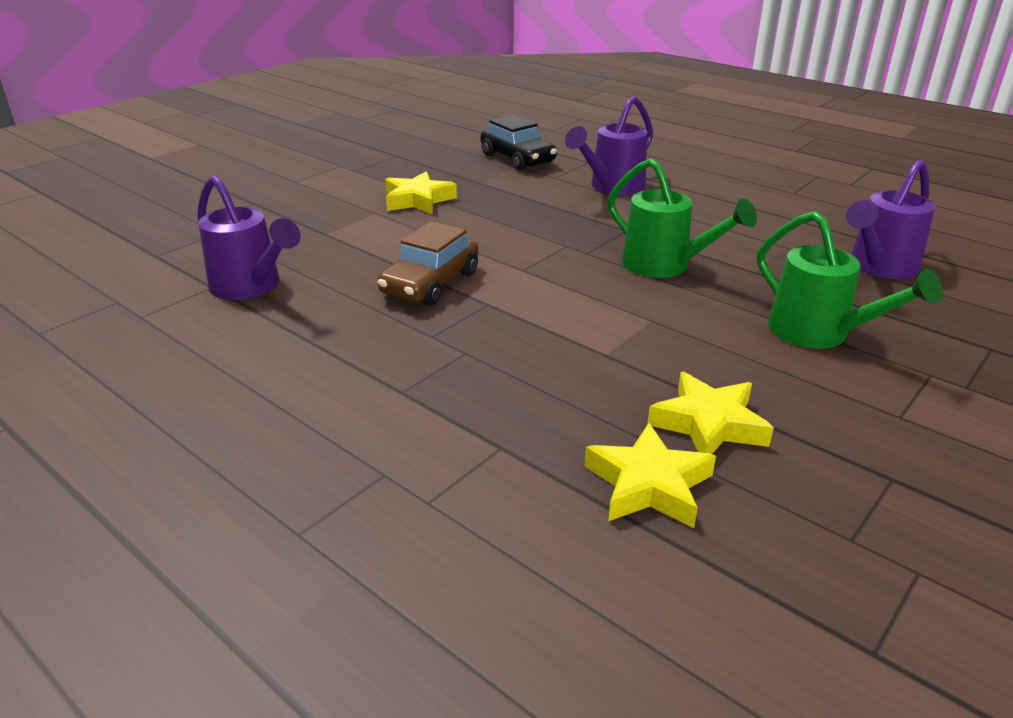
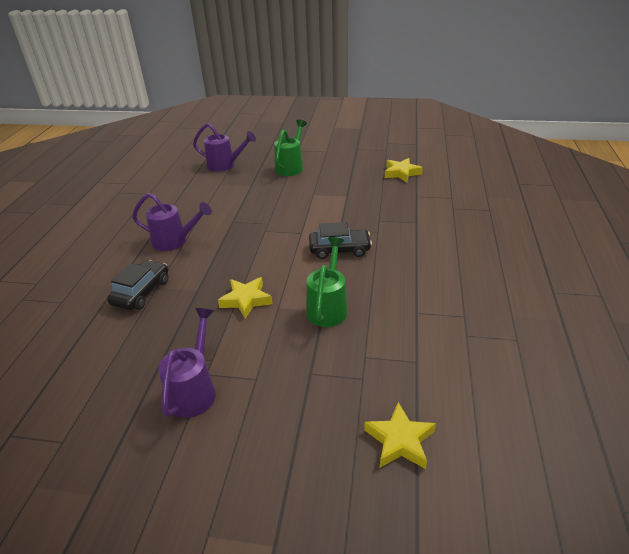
camera: 120 degrees left, 5 degrees up
(251, 287) = (402, 299): purple watering can -> purple watering can (194, 390)
(430, 283) = (339, 249): brown car -> black car
(664, 266) = (264, 203): green watering can -> green watering can (328, 307)
(709, 424) = (364, 172): yellow star -> yellow star (400, 440)

